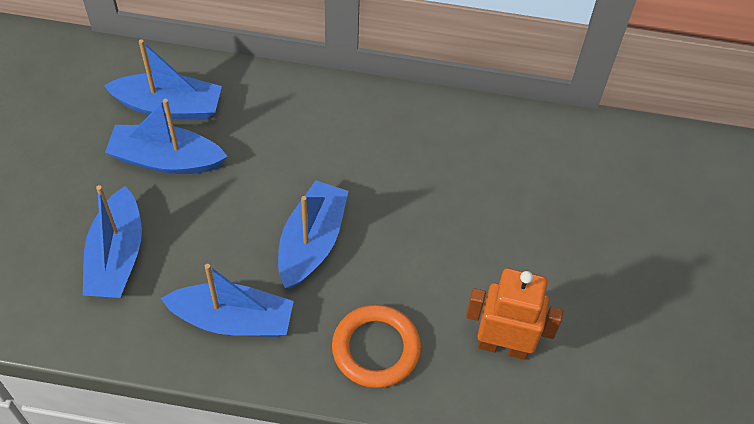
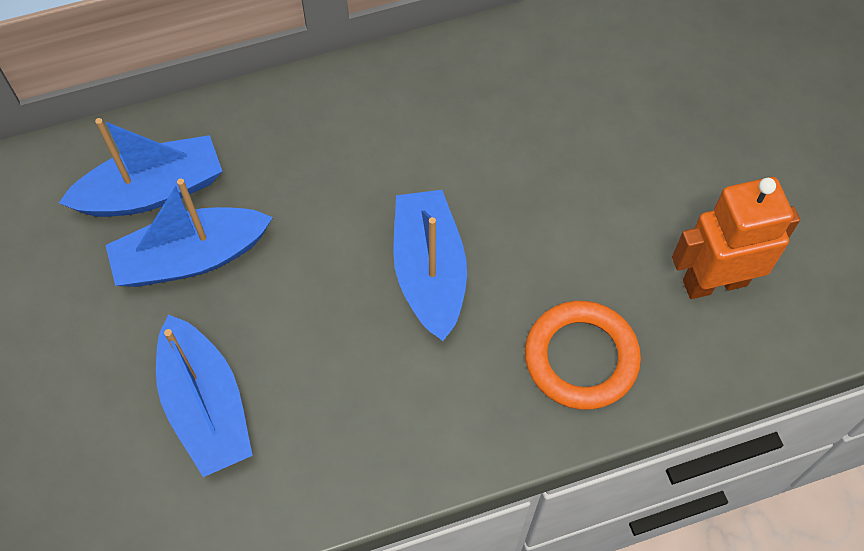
camera: 25 degrees left, 5 degrees up
(233, 319) = (397, 410): blue boat -> none

